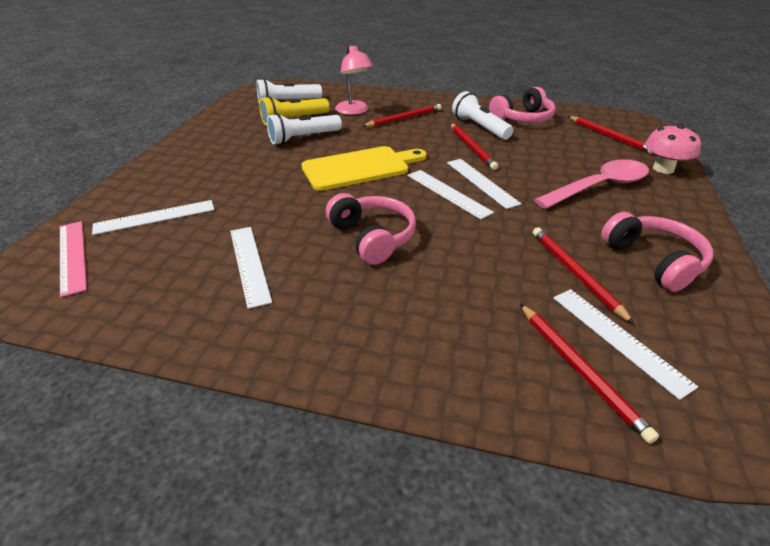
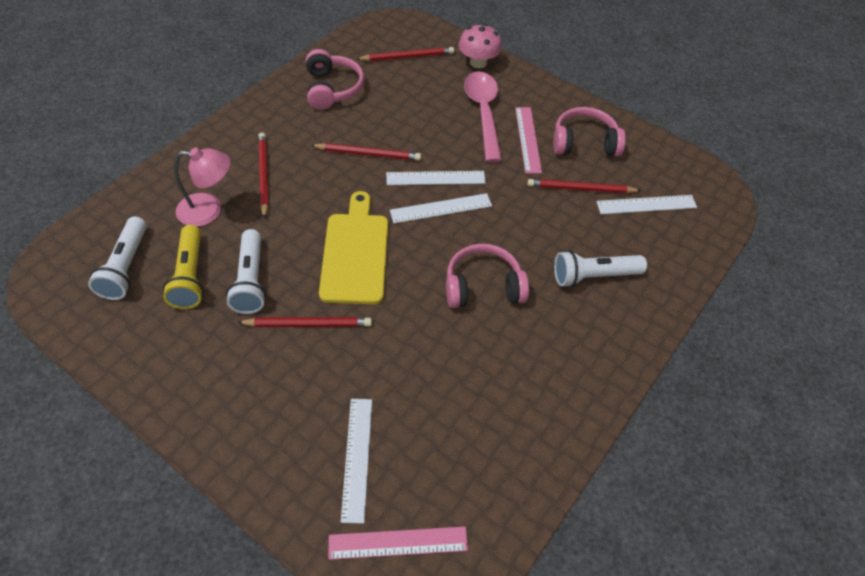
camera: 70 degrees left, 15 degrees up
(249, 264) = (482, 387): white ruler -> none
(479, 127) = (329, 128): white flashlight -> white flashlight (593, 276)
(580, 370) = (664, 236): red pencil -> red pencil (308, 324)
(601, 220) = (527, 139): none -> pink ruler

